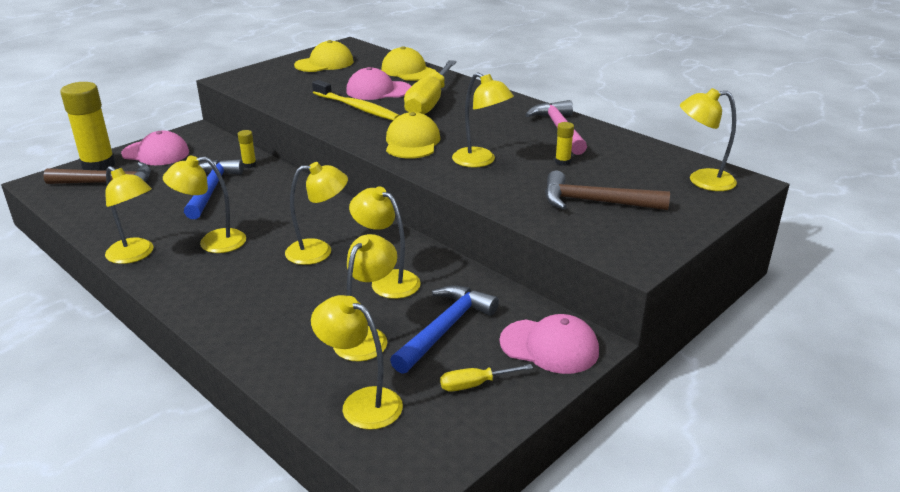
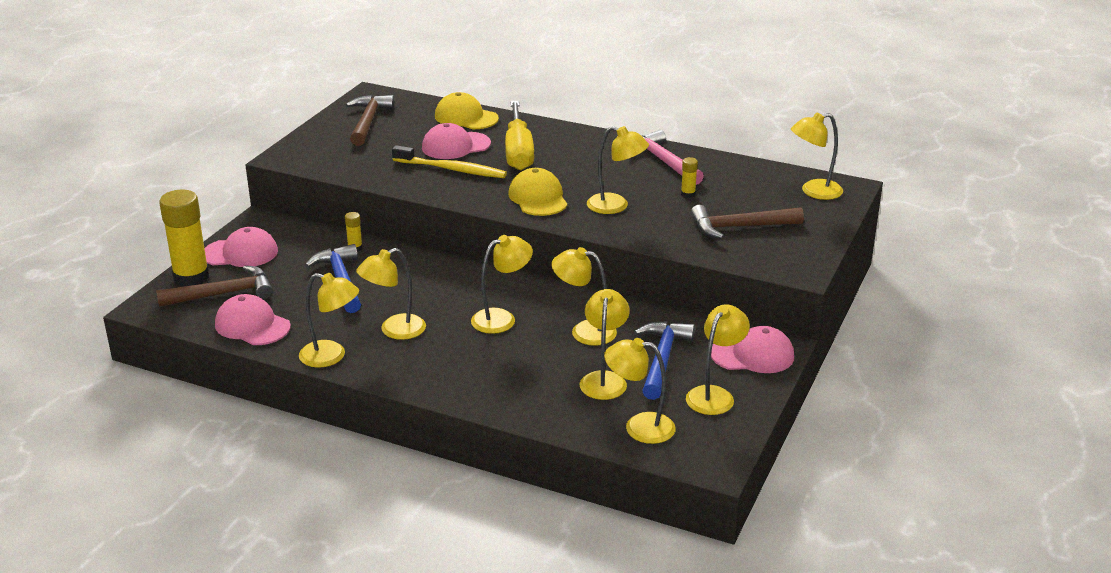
camera: 20 degrees left, 0 degrees up
(101, 214) = (252, 325): none -> pink cap
(324, 63) = (368, 121): yellow cap -> brown hammer
(474, 384) = (714, 395): yellow screwdriver -> yellow lamp

